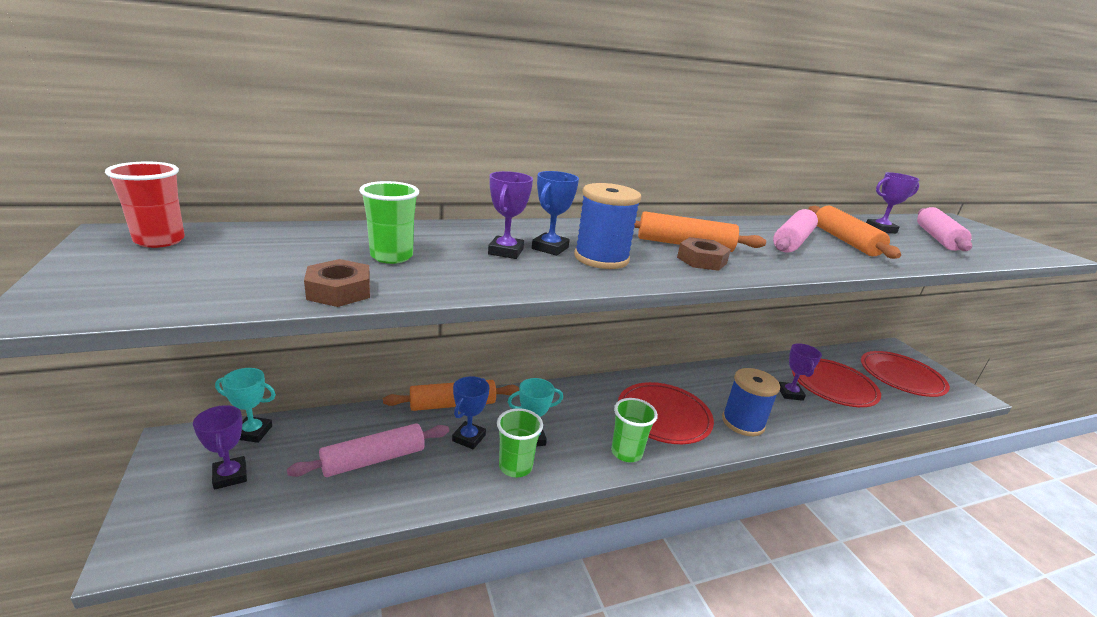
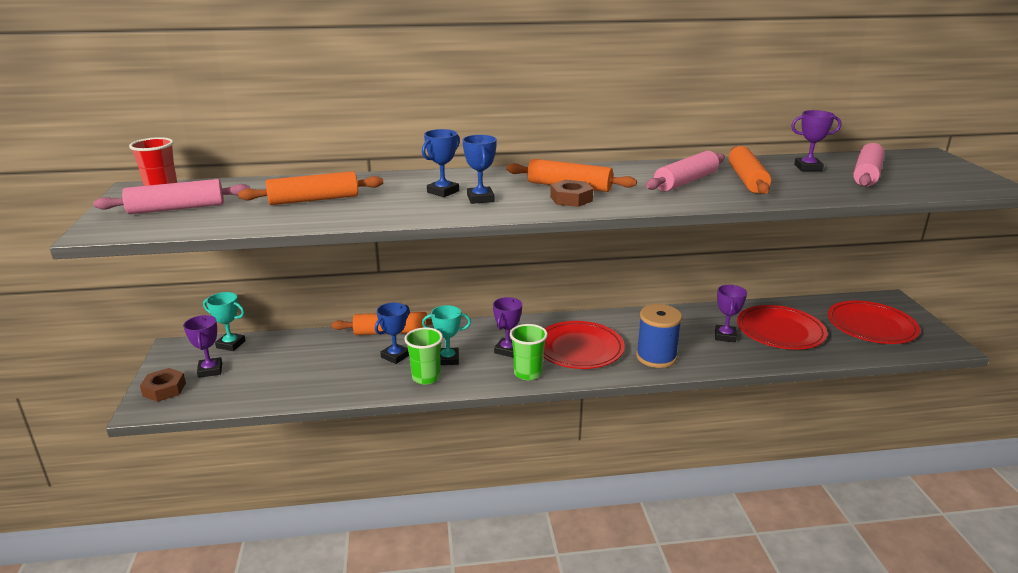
camera: 15 degrees right, 0 degrees up
(339, 291) = (266, 222): brown nut -> brown nut (164, 389)
(374, 459) = (315, 366): pink rolling pin -> pink rolling pin (176, 208)
(391, 256) = (314, 200): green cup -> orange rolling pin
(506, 251) = (404, 195): purple trophy -> purple trophy (507, 350)
(601, 258) = (480, 199): blue spool -> blue trophy

